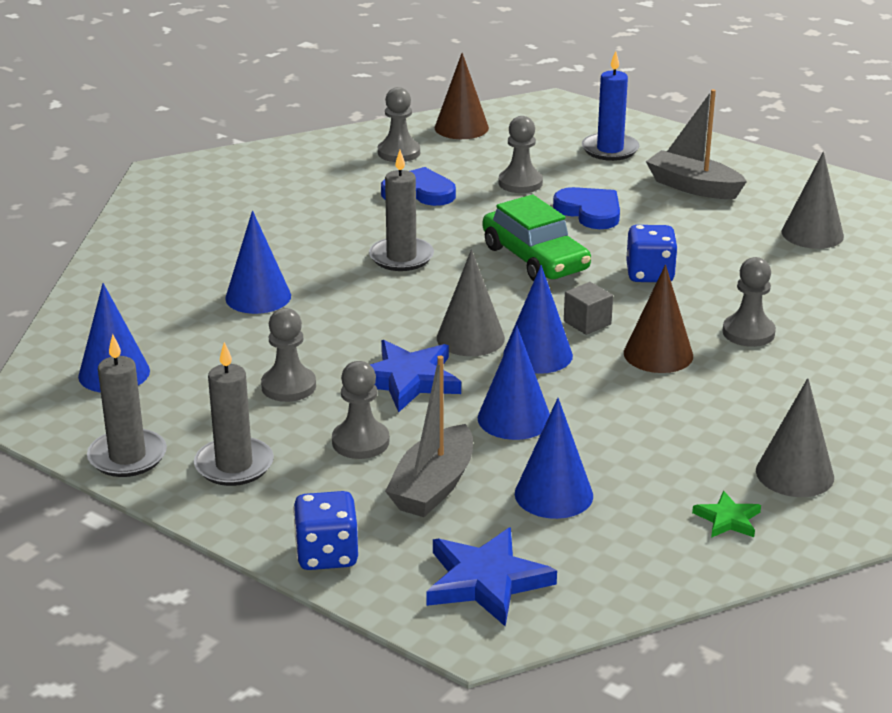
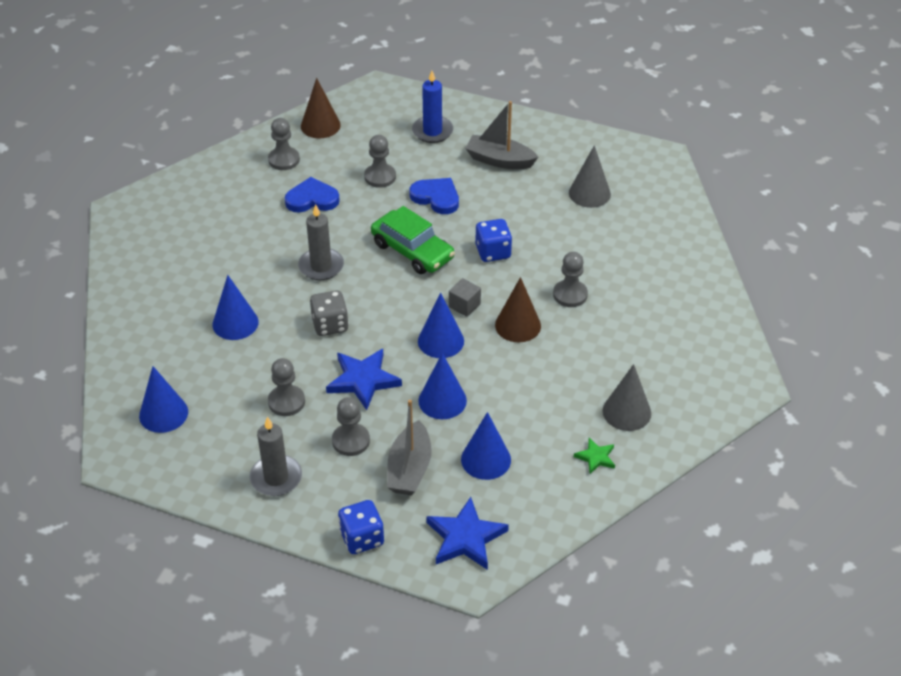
camera: 15 degrees left, 15 degrees up
(127, 457) = (203, 485): grey candle -> none
(387, 316) = (330, 325): none -> grey dice
(470, 338) = (392, 334): grey cone -> none

